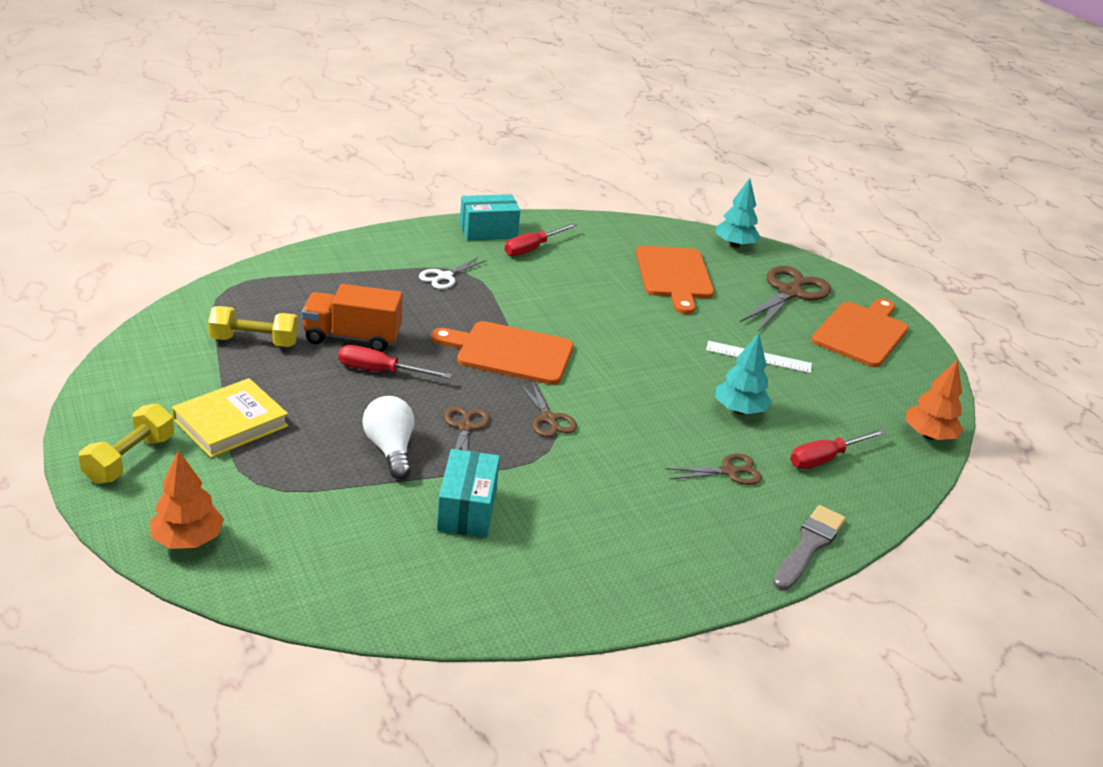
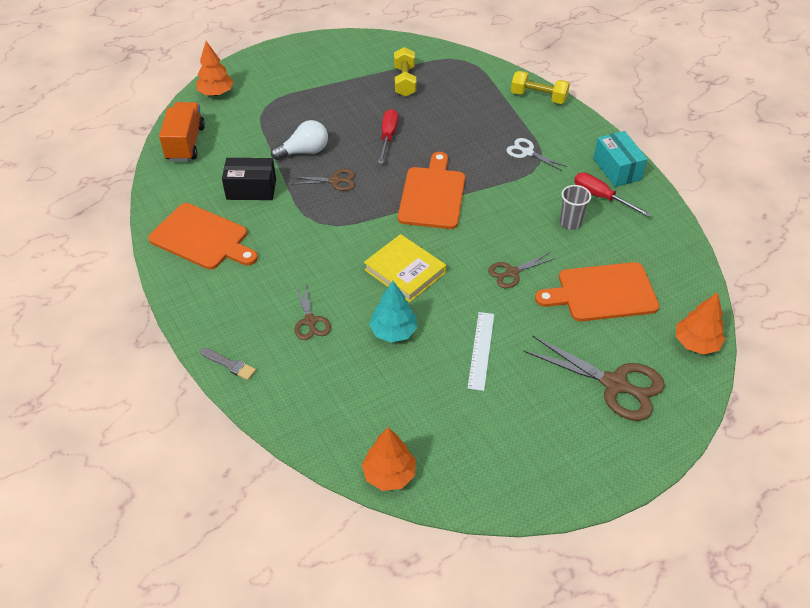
camera: 90 degrees right, 15 degrees up
(130, 459) = (278, 62): yellow dumbbell -> yellow dumbbell (538, 97)
(231, 423) = (317, 88): yellow book -> yellow book (405, 271)
(352, 337) = (424, 119): orange truck -> orange truck (185, 143)
(467, 509) = (251, 189): turquoise box -> black box
(548, 419) = (354, 220): brown scissors -> brown scissors (512, 272)
(571, 273) = (570, 223): none -> grey cup
(735, 245) = (696, 343): turquoise tree -> orange tree
(808, 546) = (230, 364): grey brush -> grey brush, size x0.63
(825, 458) = (338, 386): red screwdriver -> none
(862, 332) = (560, 442): orange cutting board -> orange cutting board (202, 238)

